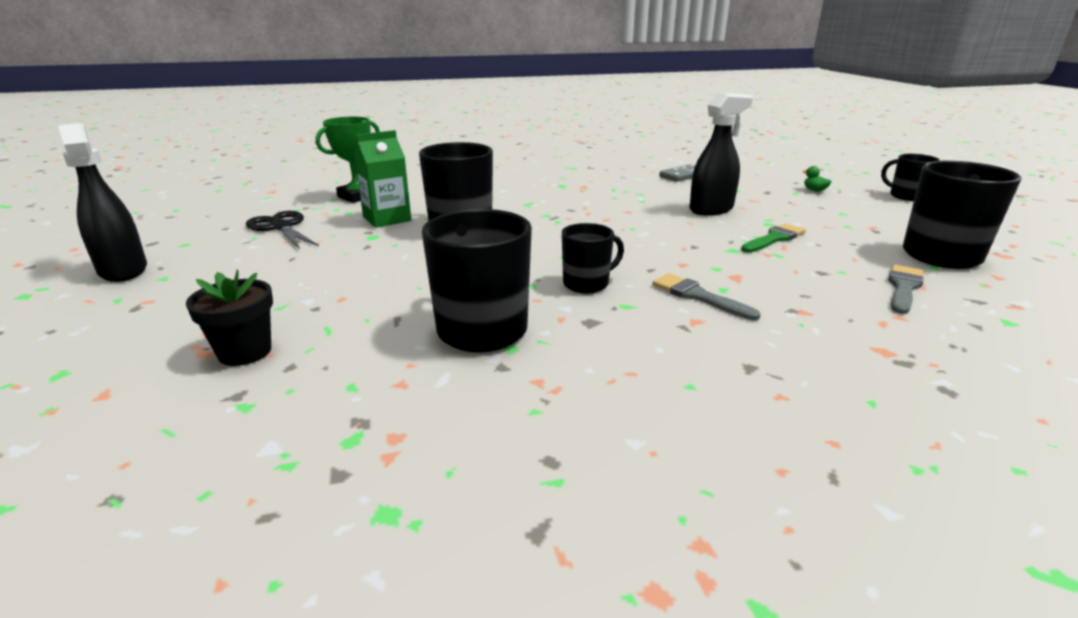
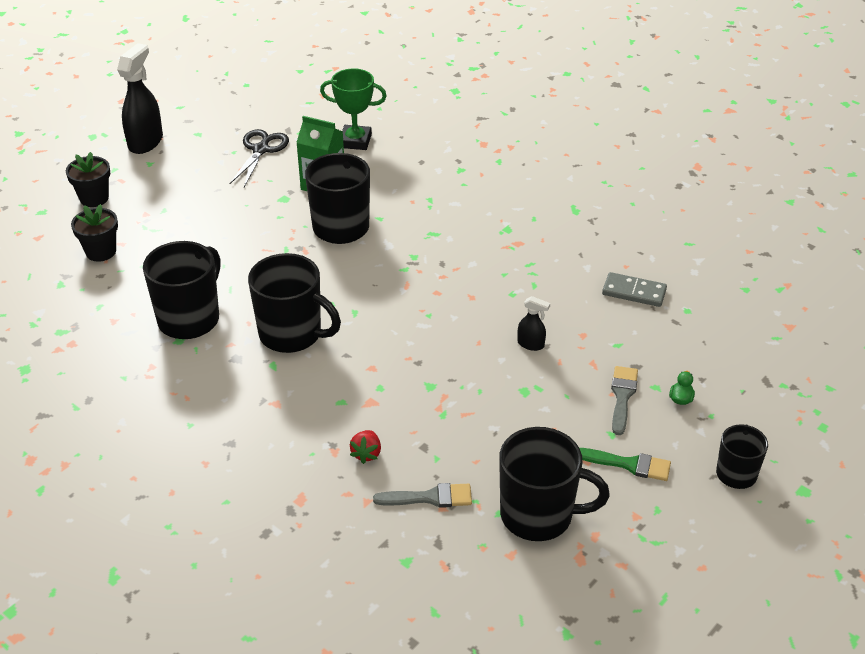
camera: 55 degrees right, 15 degrees up
(134, 327) = (94, 198): none -> black flower pot
(587, 284) = (292, 334): black mug -> black mug, size x1.71
(698, 296) = (316, 393): grey brush -> grey brush (622, 396)
(711, 209) = (531, 344): black spray bottle -> black spray bottle, size x0.50
(774, 239) = (482, 403): green brush -> green brush (628, 464)
(818, 298) = (366, 454): none -> red strawberry

